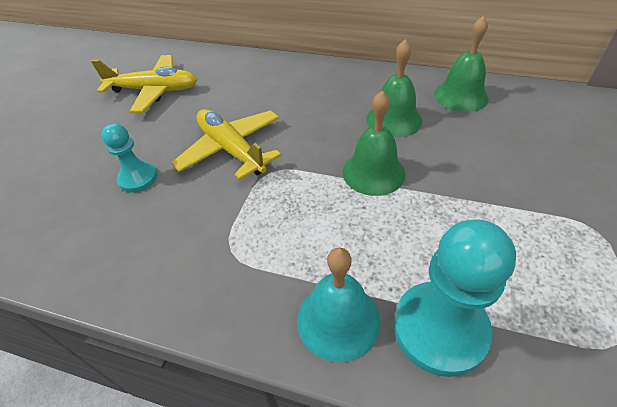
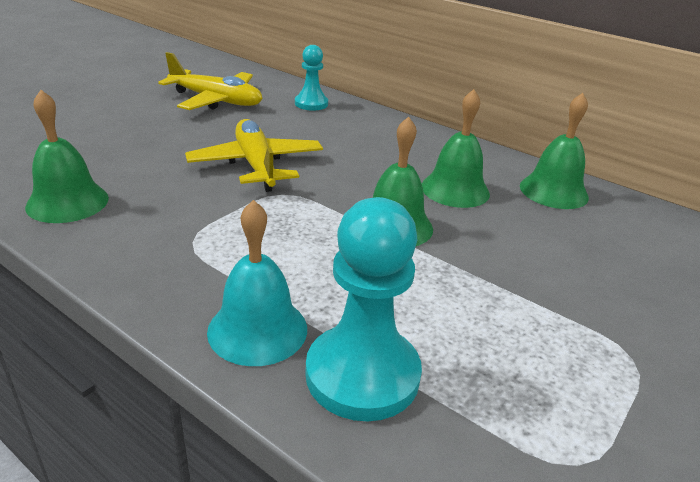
camera: 15 degrees right, 15 degrees down
(97, 251) = (67, 202): none -> green bell
(138, 178) = (147, 161): turquoise pawn -> turquoise pawn (311, 104)

